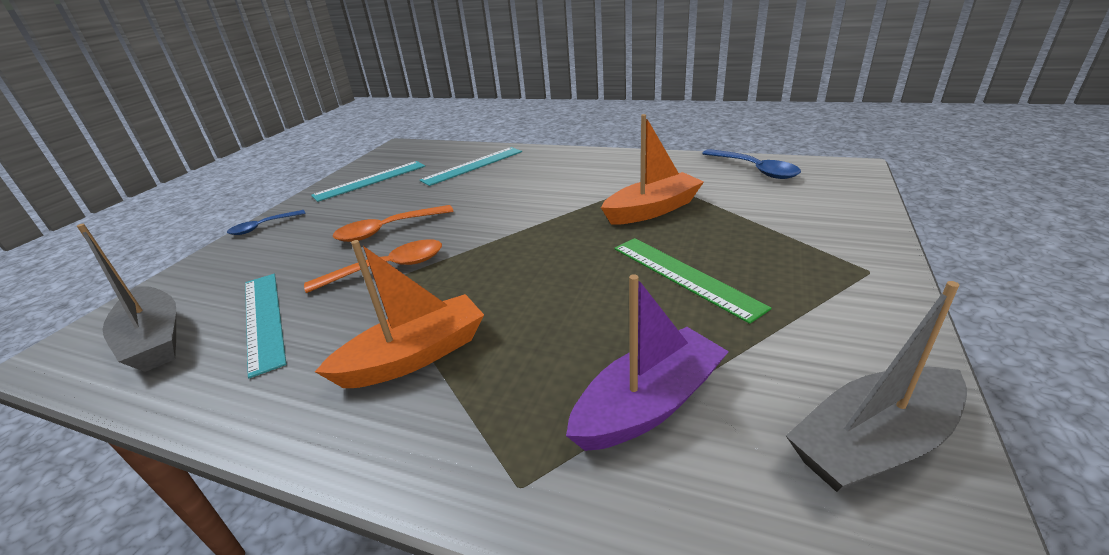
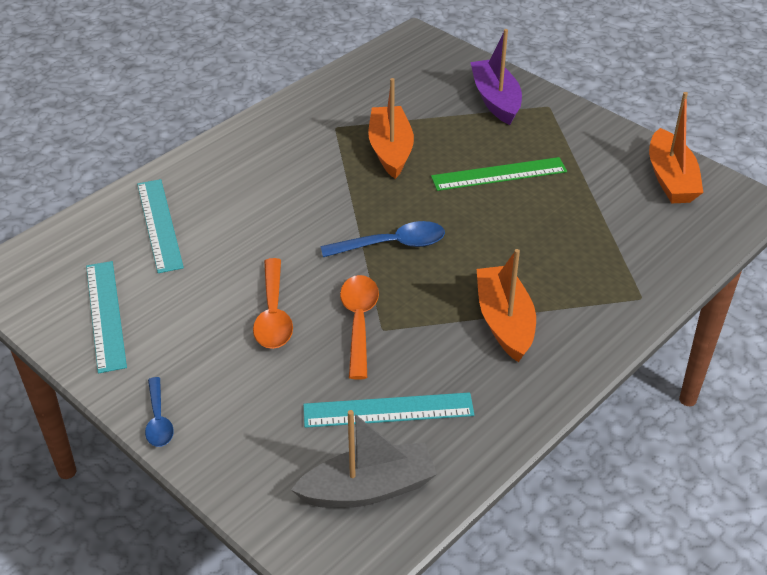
camera: 70 degrees left, 10 degrees up
(648, 404) = (609, 235): purple boat -> purple boat (495, 100)
(755, 169) = (371, 74): blue spoon -> blue spoon (392, 245)
(873, 443) = (670, 179): grey boat -> orange boat

